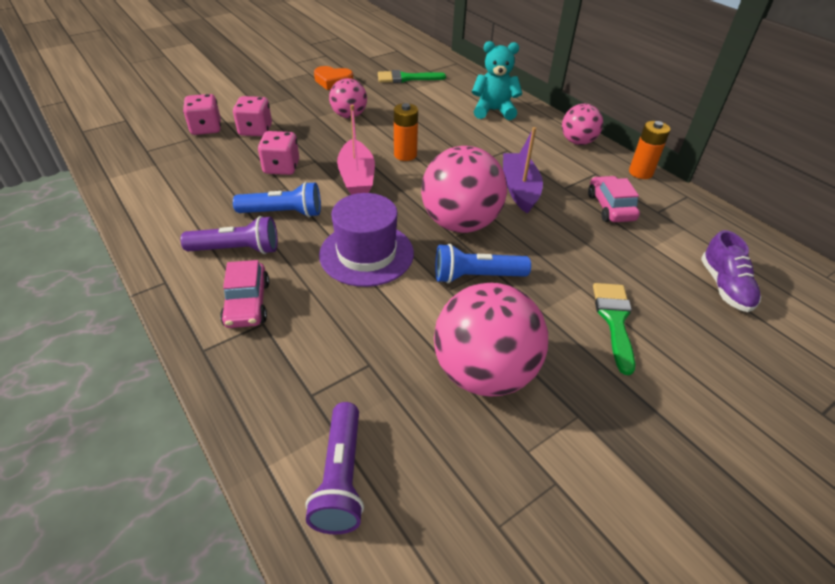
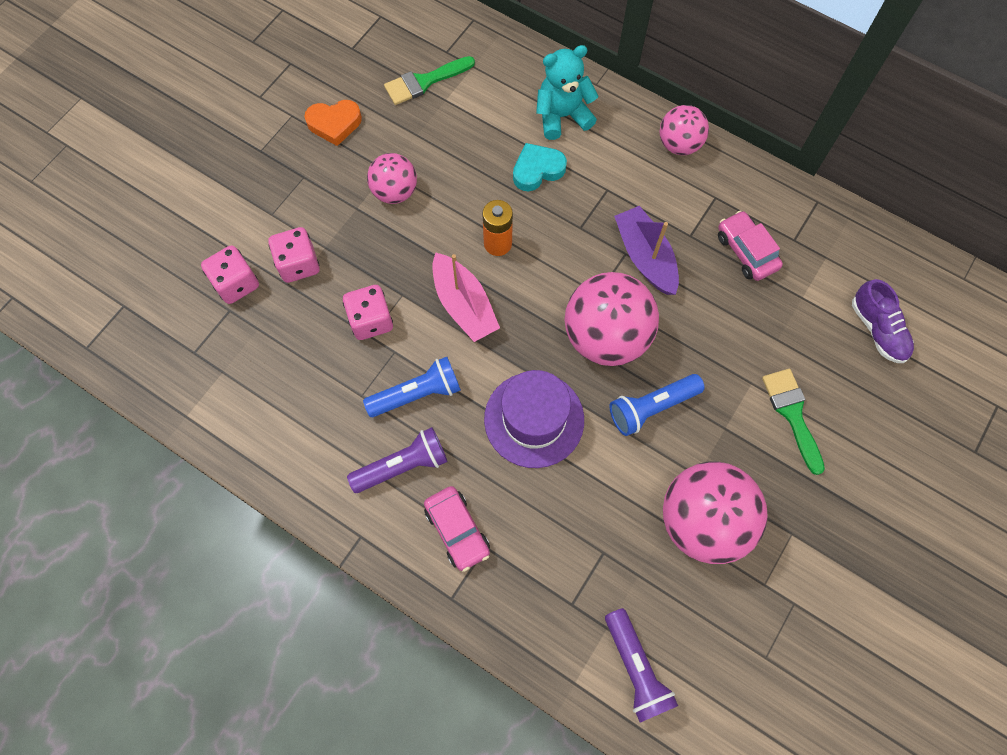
camera: 20 degrees left, 25 degrees up
(459, 129) = (537, 170): none -> turquoise heart
(640, 172) = (761, 178): orange battery -> none

